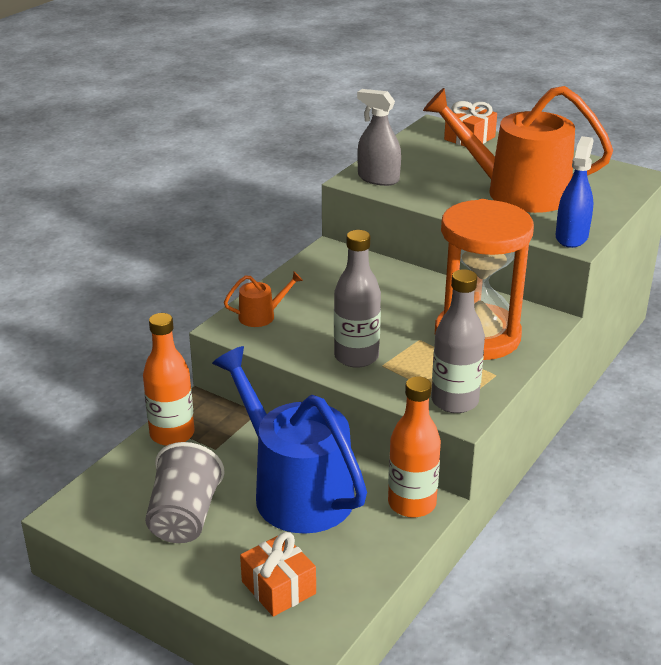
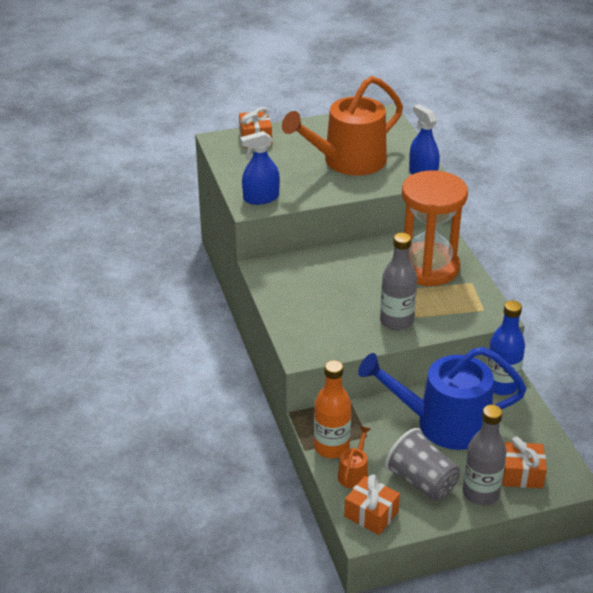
camera: 50 degrees left, 5 degrees up
(99, 505) = (371, 514): none -> orange gift
(261, 316) = (306, 335): orange watering can -> orange watering can (354, 473)
(378, 179) = (261, 198): grey spray bottle -> blue spray bottle
(412, 504) = (501, 386): orange bottle -> blue bottle
(454, 401) = (480, 310): grey bottle -> grey bottle (480, 493)

